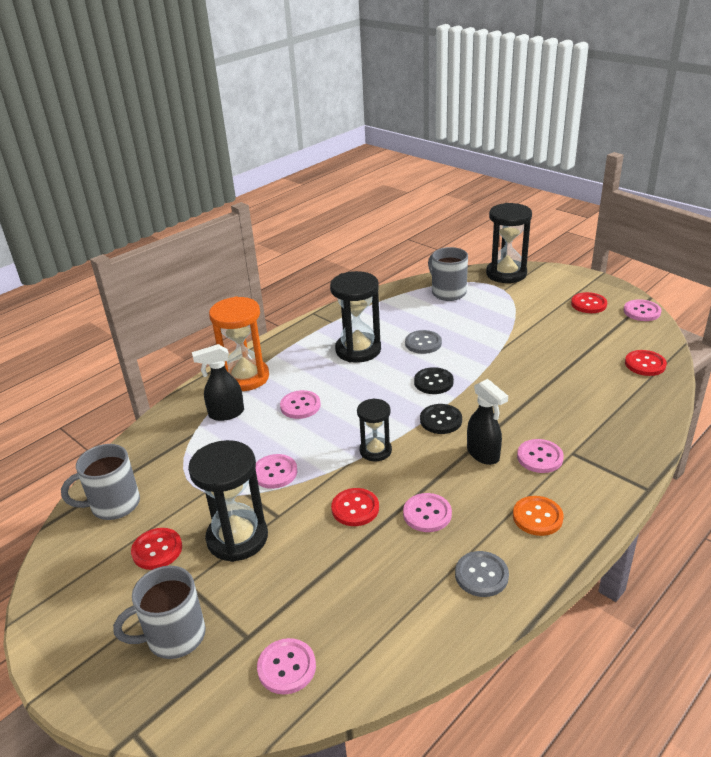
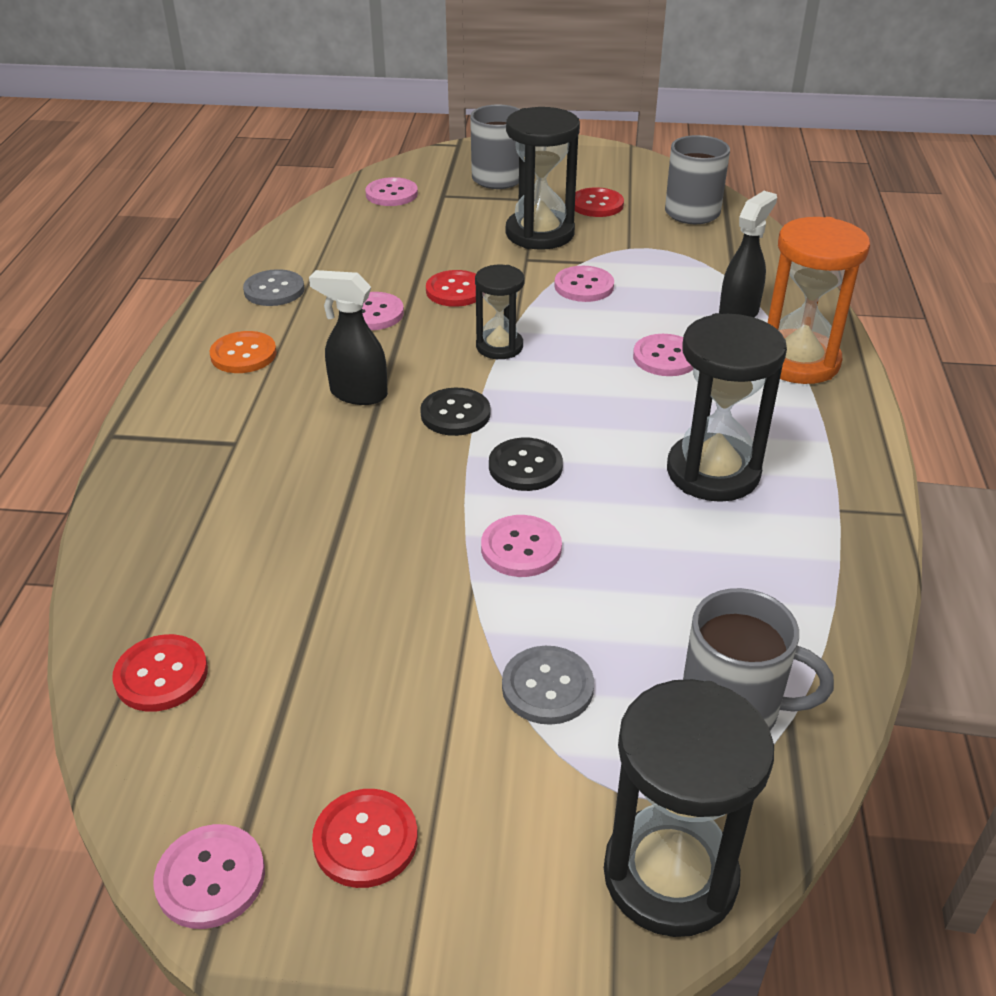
camera: 140 degrees right, 5 degrees up
(423, 343) = (624, 535): grey button -> grey button (547, 687)
(539, 457) = (278, 419): pink button -> pink button (521, 548)

